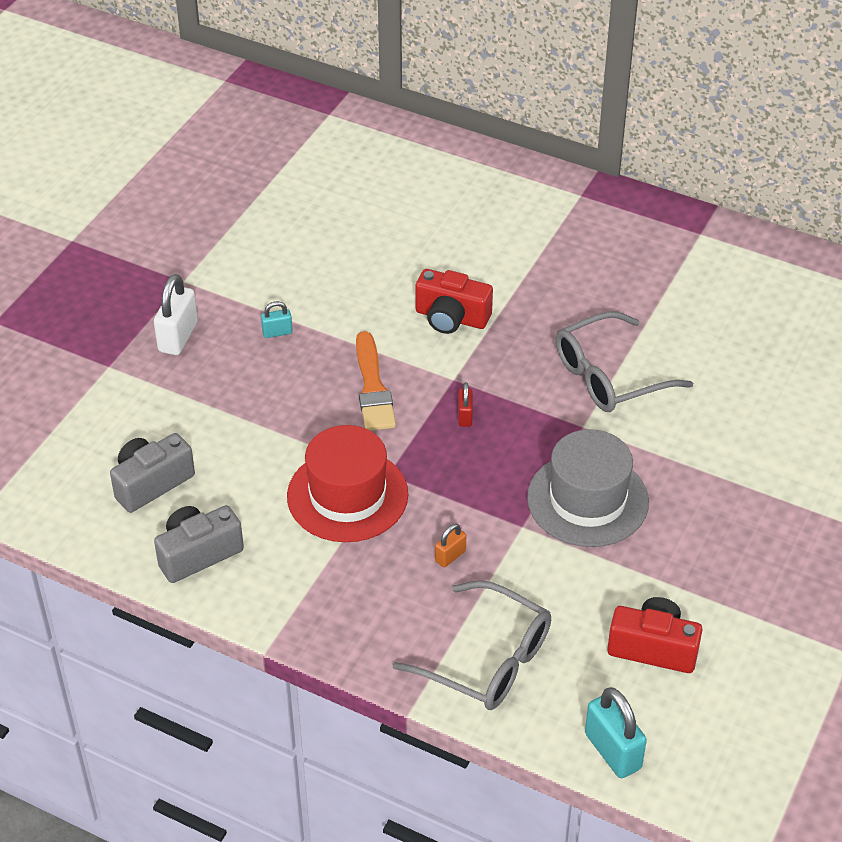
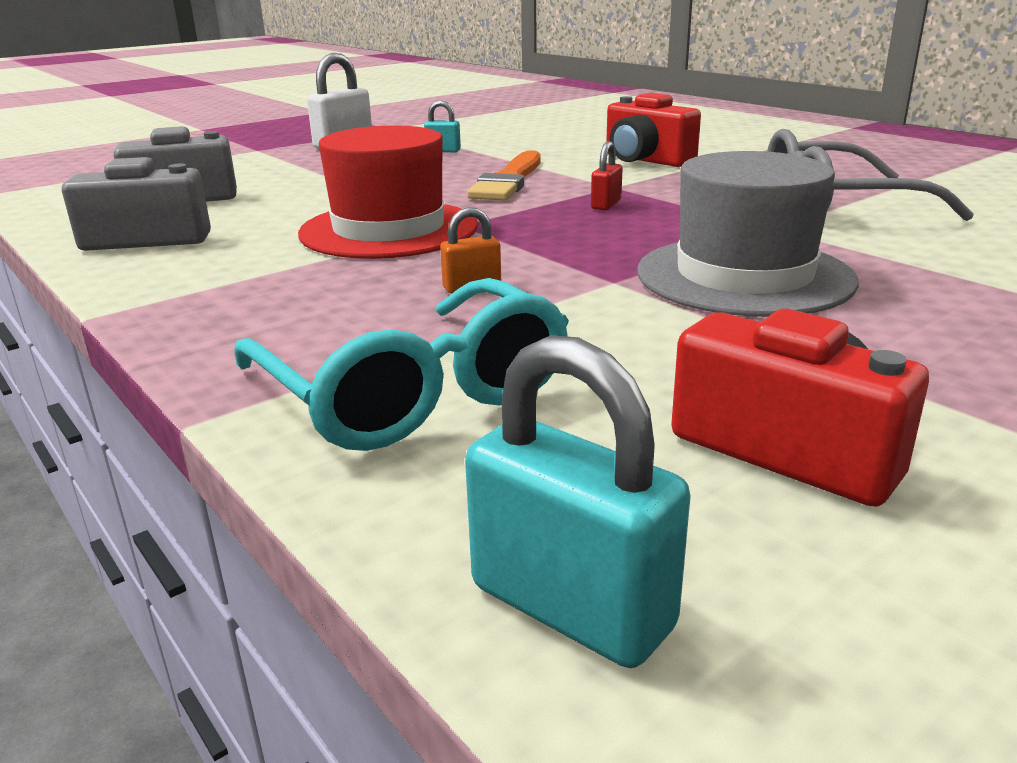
camera: 25 degrees right, 20 degrees down
(487, 660) = (414, 392): grey glasses -> turquoise glasses
(613, 751) = (571, 607): turquoise padlock -> turquoise padlock turned 45 degrees counterclockwise

